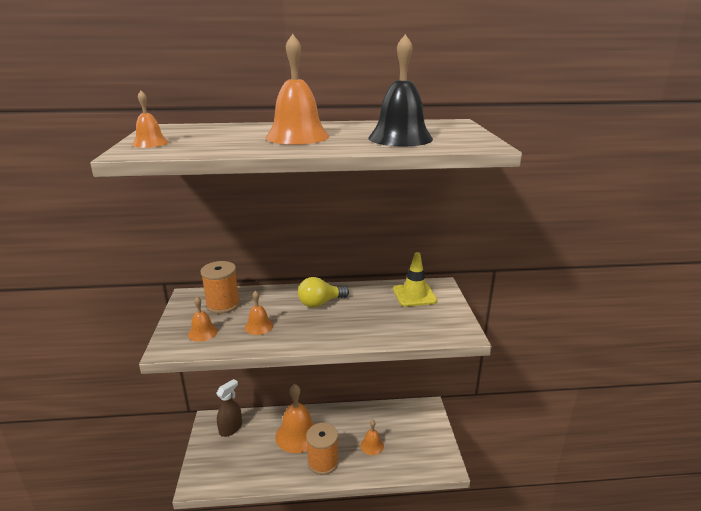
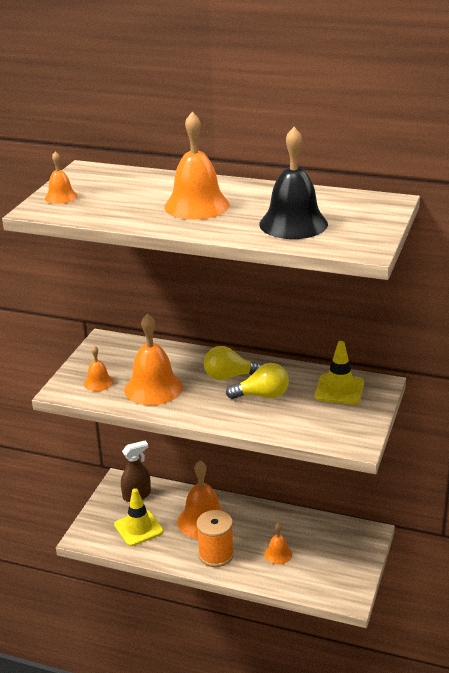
camera: 25 degrees right, 5 degrees up
(223, 305) = (131, 357): orange spool -> none
(245, 458) = (138, 528): none -> yellow traffic cone
(259, 326) = (153, 388): orange bell -> orange bell, size x1.94
(358, 312) = (262, 395): none -> yellow light bulb

